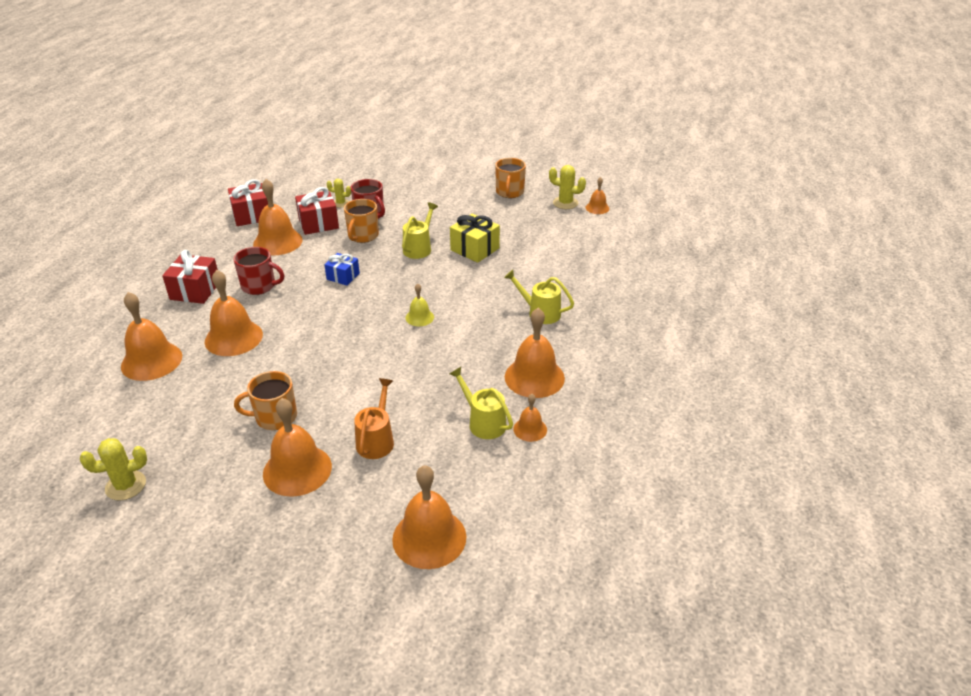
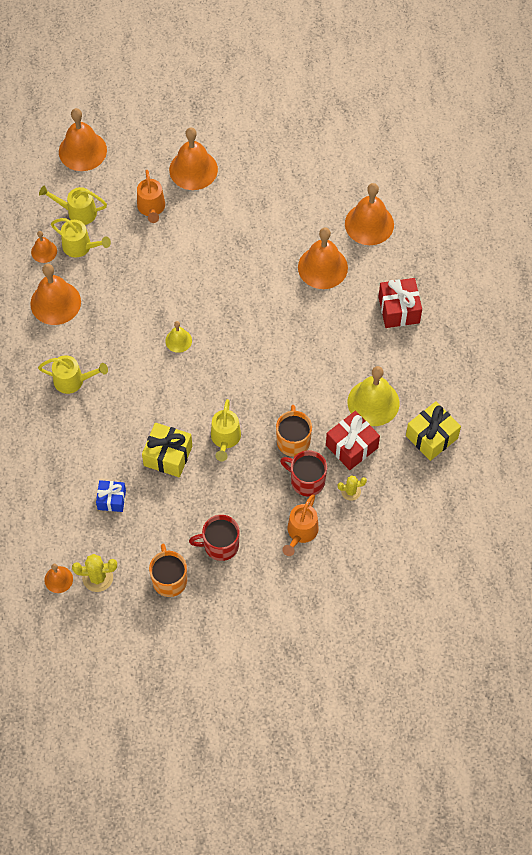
camera: 160 degrees right, 25 degrees up
(125, 485) = (298, 125): yellow cactus -> none
(251, 215) = (431, 437): red gift -> yellow gift
(259, 286) = (345, 334): red mug -> red mug (220, 545)
(275, 417) = (236, 204): orange mug -> none
(278, 242) = (373, 402): orange bell -> yellow bell
(343, 276) = (276, 372): blue gift -> blue gift (111, 500)
(395, 193) = (300, 533): none -> orange watering can
(471, 461) = (77, 212): none -> yellow watering can

